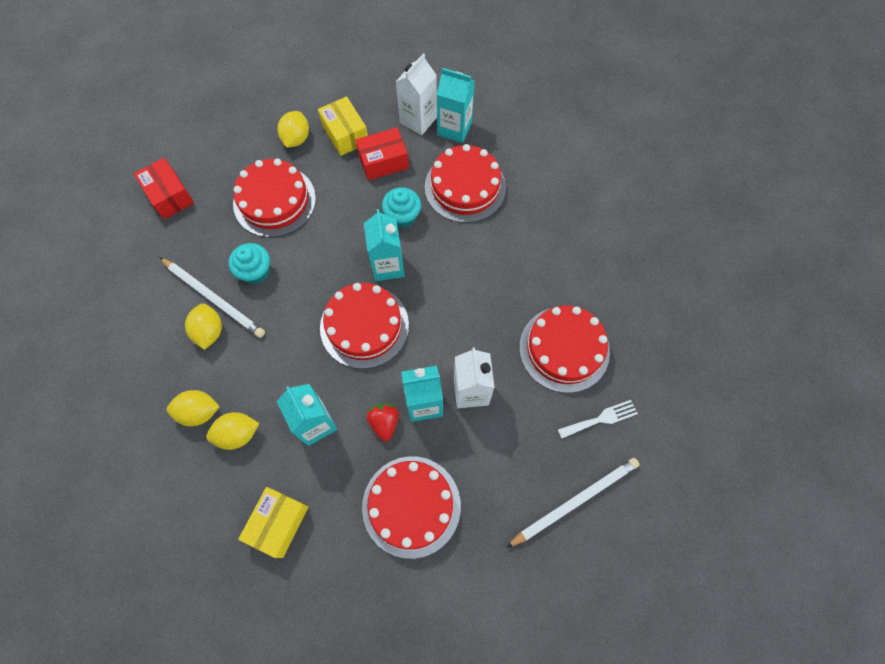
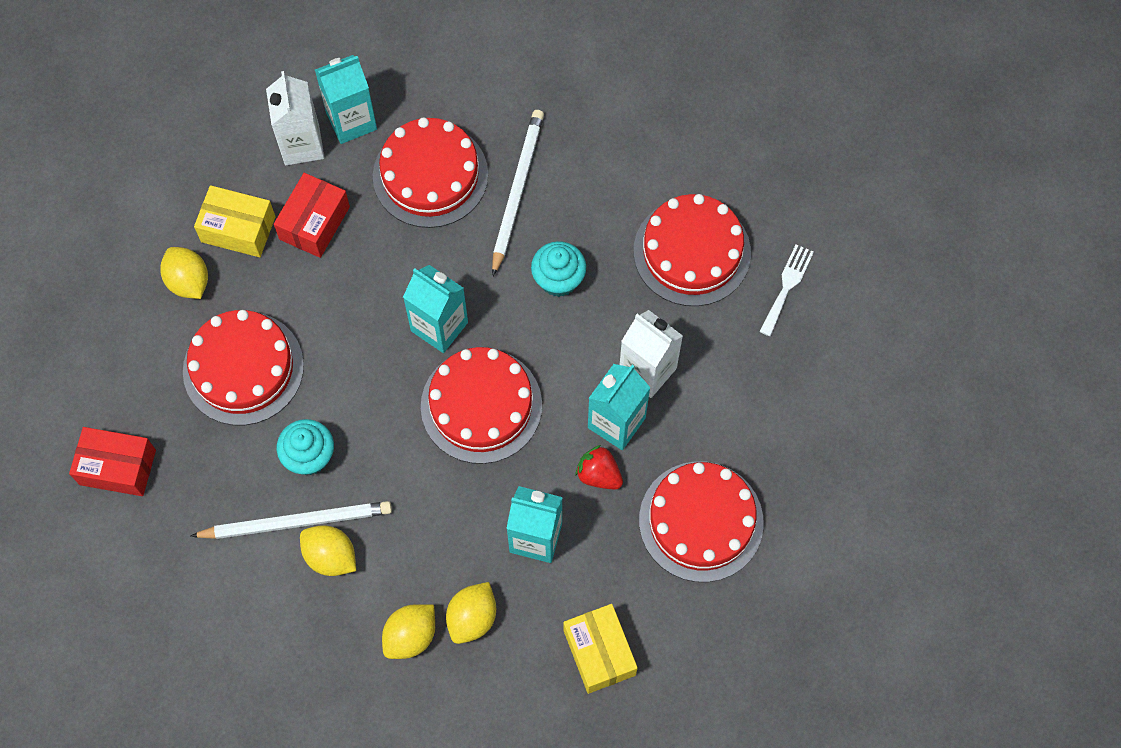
camera: 45 degrees left, 0 degrees up
(402, 217) = (399, 263): turquoise cupcake -> turquoise cupcake (558, 279)
(575, 501) = (835, 379): white pencil -> white pencil (517, 191)

